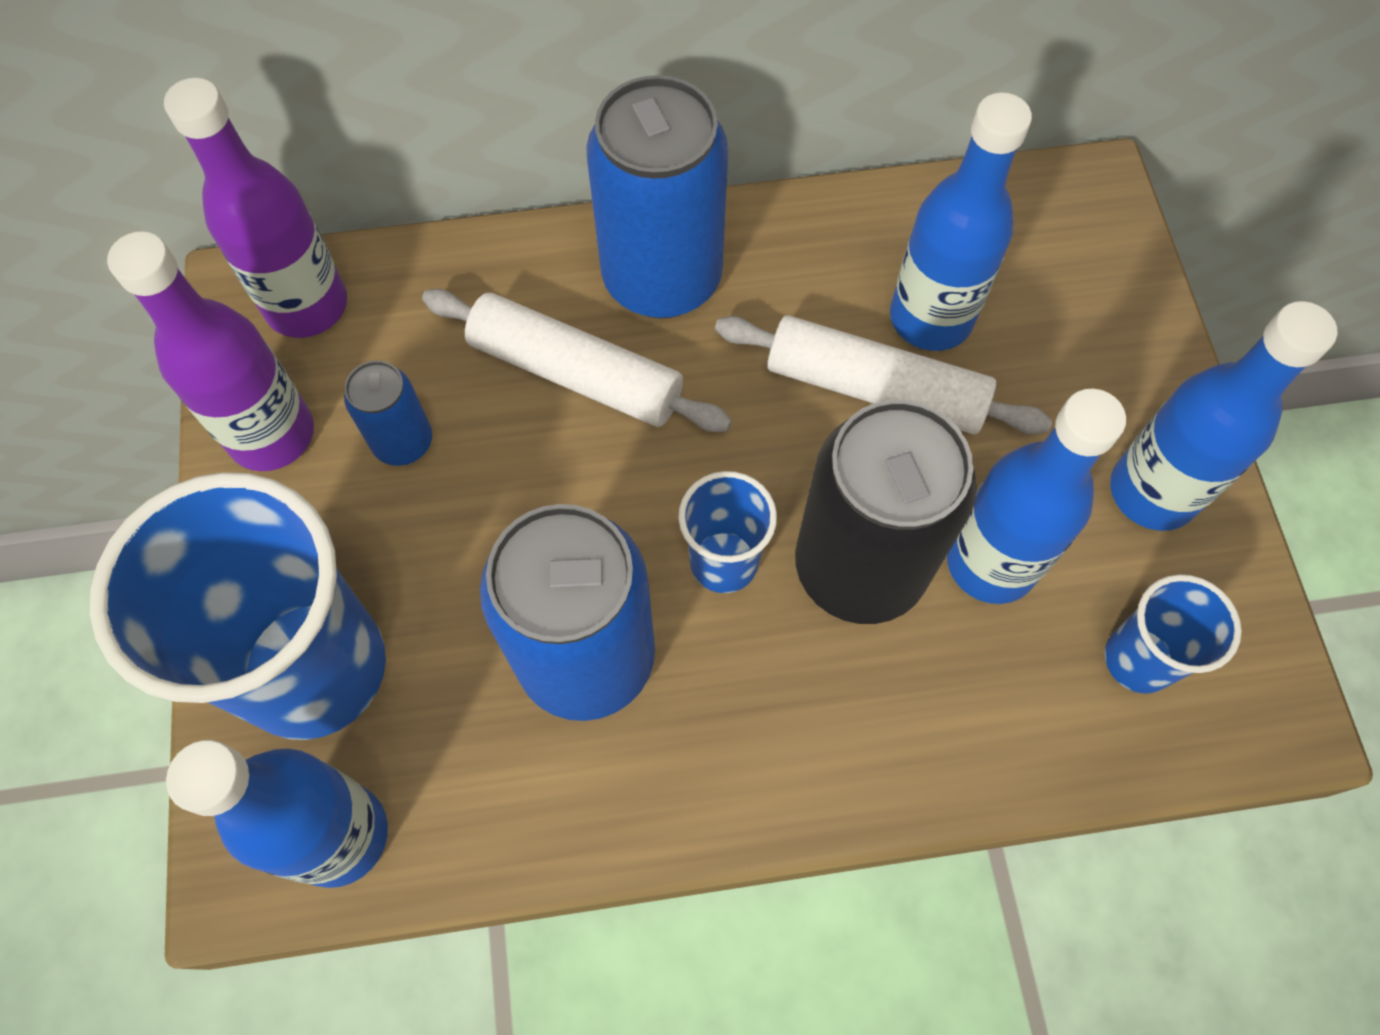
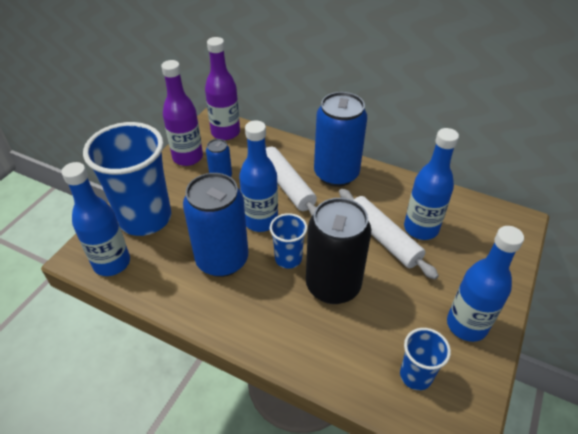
camera: 35 degrees right, 20 degrees down
(991, 562) = (382, 311): blue bottle -> blue bottle (260, 221)

